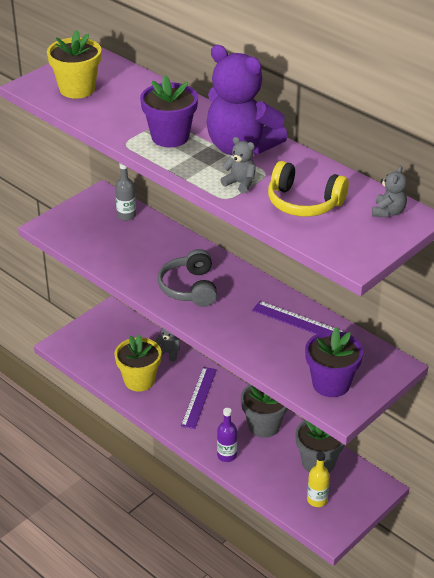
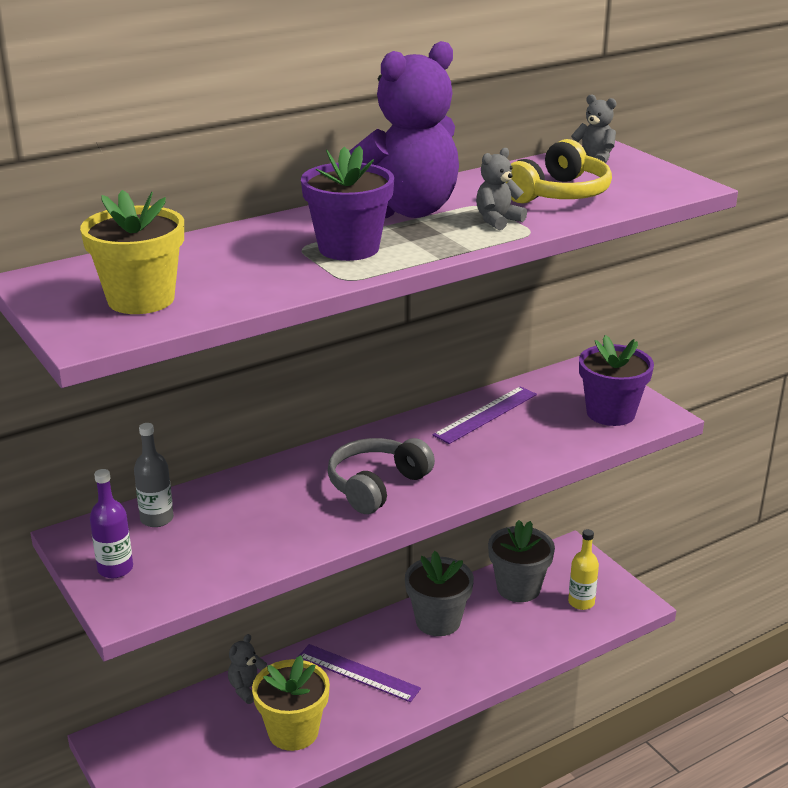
camera: 75 degrees left, 10 degrees down
(189, 288) = (376, 486): grey headphones -> grey headphones turned 120 degrees clockwise
(227, 455) = (482, 666): purple bottle -> purple bottle (115, 569)

